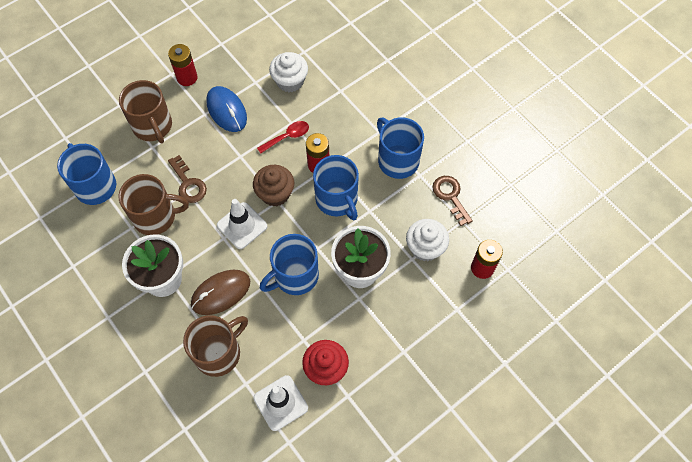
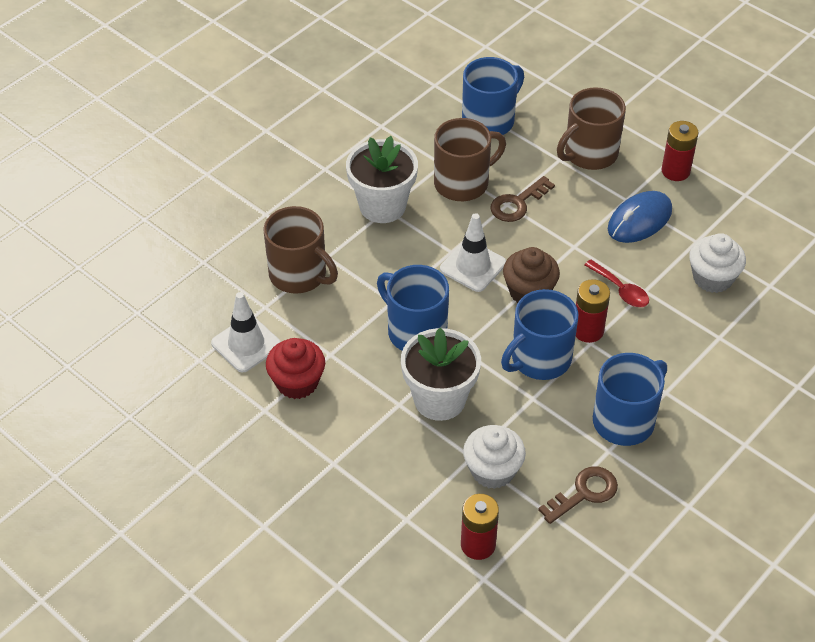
camera: 80 degrees right, 15 degrees down
(156, 217) = (463, 183): brown mug -> brown mug turned 105 degrees counterclockwise
(221, 293) = (376, 262): brown mouse -> none

